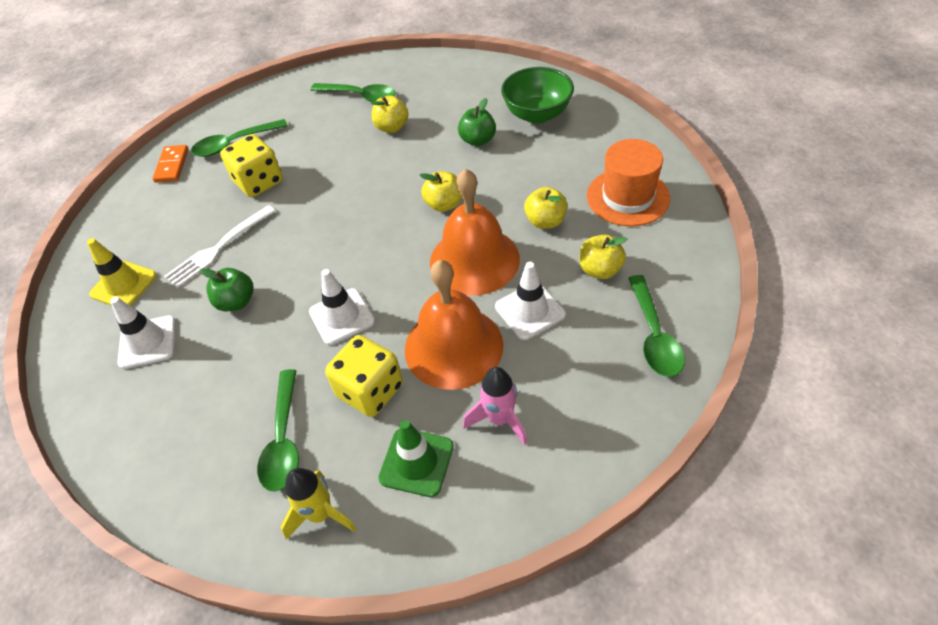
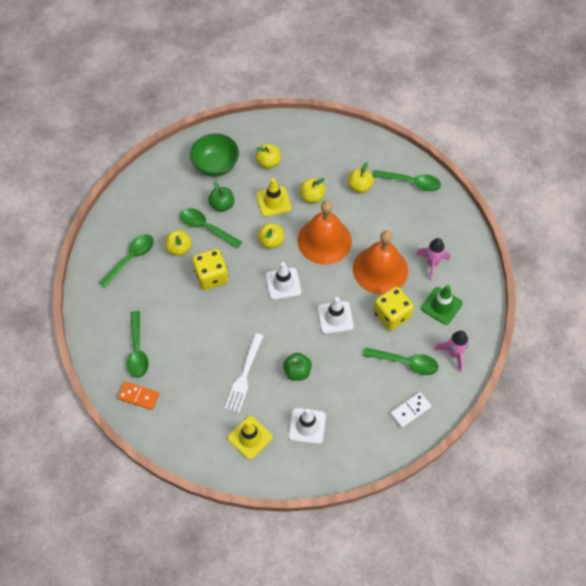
camera: 75 degrees left, 10 degrees up
(192, 475) = (410, 410): none -> white domino
(218, 248) = (244, 375): white fork -> white fork turned 45 degrees clockwise
(259, 182) = (191, 341): yellow dice -> yellow dice (211, 276)
(321, 514) = (454, 353): yellow rocket -> pink rocket
(434, 139) = (206, 228): none -> green spoon
(512, 185) = (273, 201): none -> yellow traffic cone
(529, 311) = (372, 227): white traffic cone -> white traffic cone (283, 284)
(575, 159) = (268, 162): none -> yellow apple
(628, 197) = (313, 152): orange hat -> none

